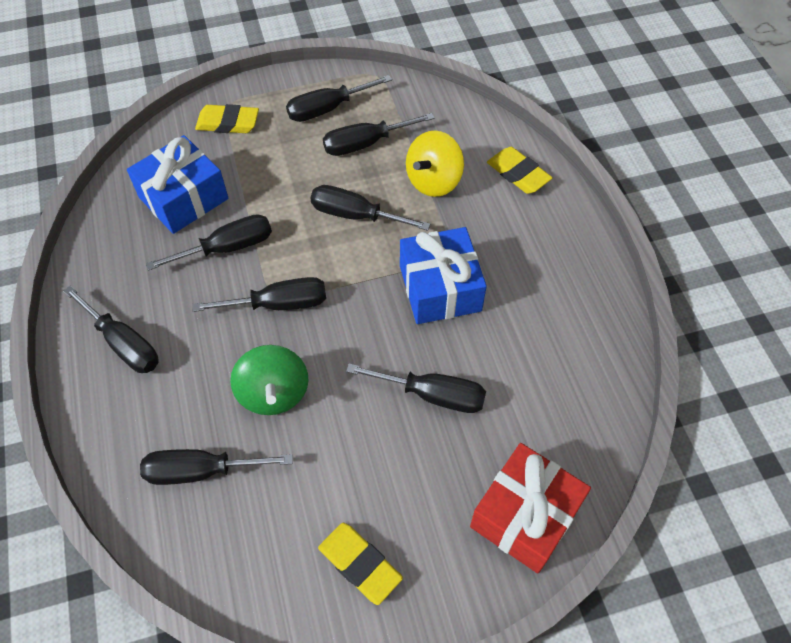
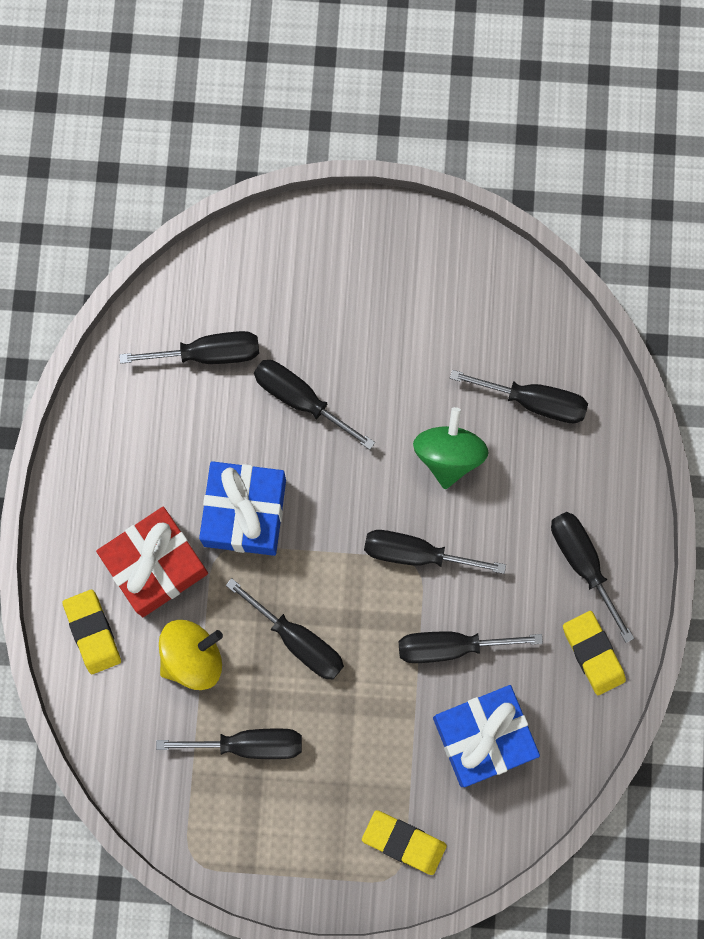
camera: 160 degrees left, 20 degrees up
(327, 109) = (275, 821): black screwdriver -> black screwdriver (208, 354)
(360, 564) = (420, 273): yellow eraser -> yellow eraser (593, 653)
(525, 515) = (267, 263): red gift -> red gift (156, 565)

